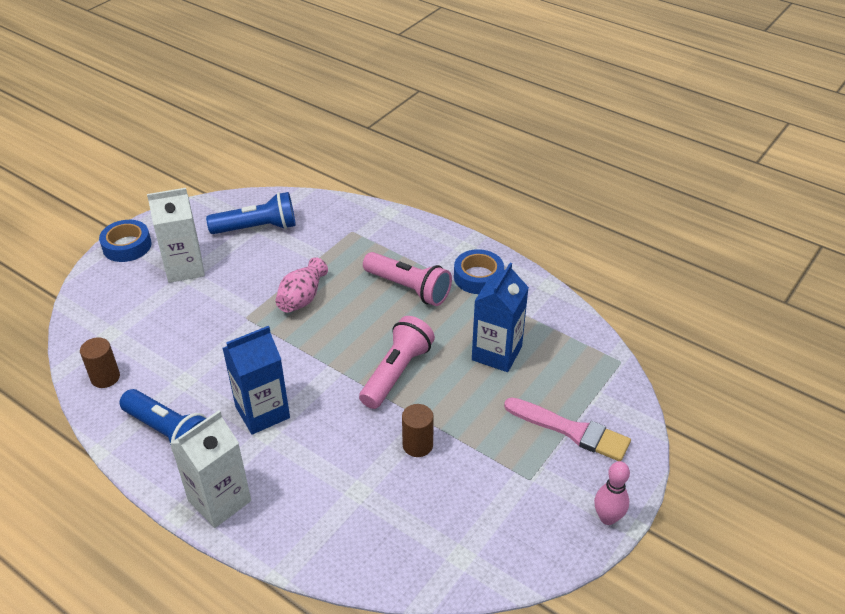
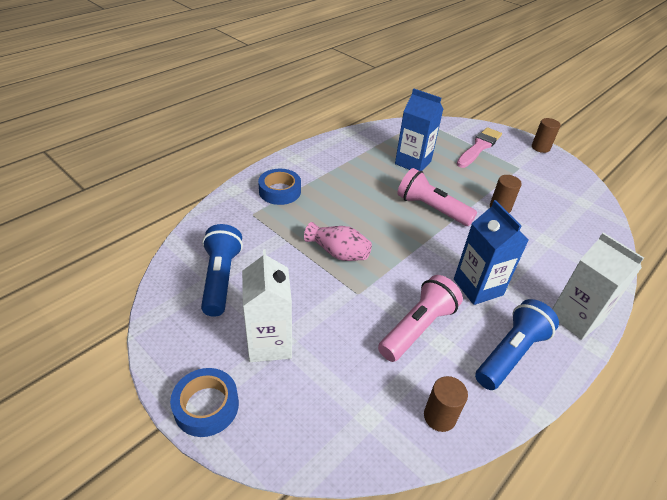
camera: 85 degrees left, 0 degrees up
(408, 288) = (338, 191): pink flashlight -> pink flashlight (417, 327)
(478, 277) = (332, 158): blue tape -> blue tape (280, 191)
(607, 518) = (540, 147): pink bowling pin -> brown cylinder

